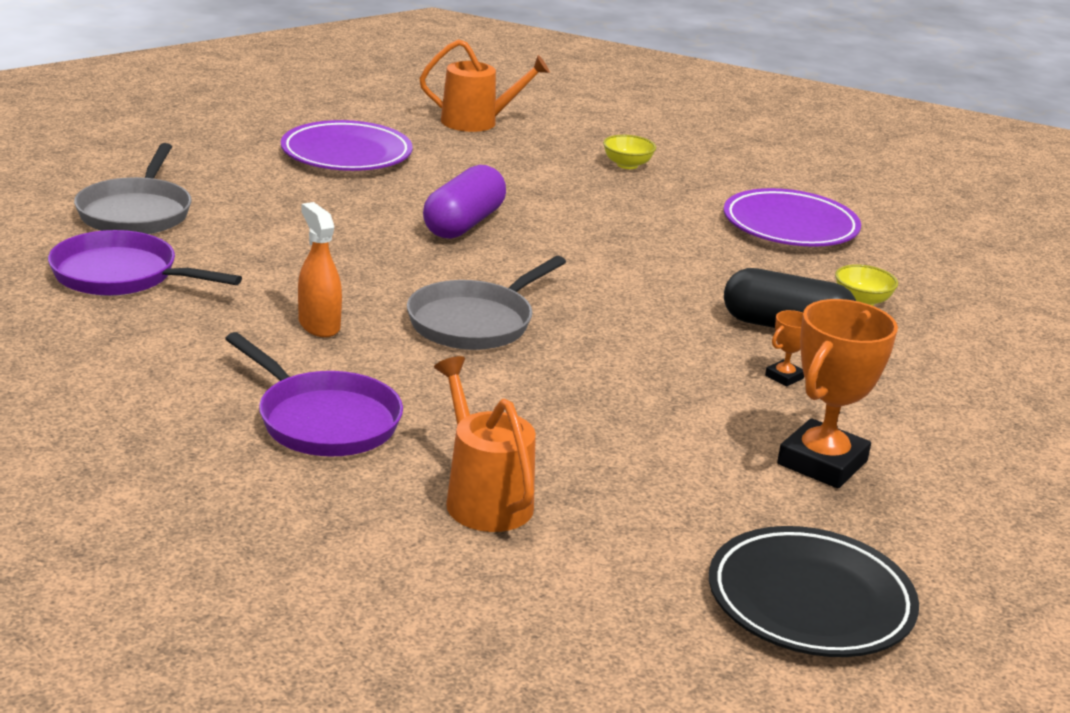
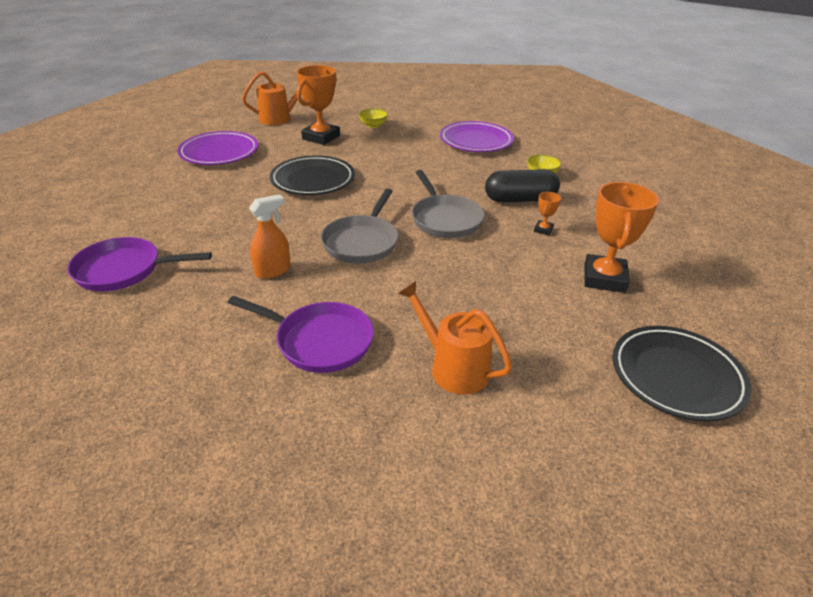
camera: 20 degrees left, 10 degrees up
(136, 212) = (110, 221): grey pan -> grey pan (445, 219)
(319, 325) = (273, 270): orange spray bottle -> orange spray bottle turned 105 degrees clockwise
(463, 224) = (313, 180): purple capsule -> black plate
(524, 165) = (321, 137): none -> orange trophy

